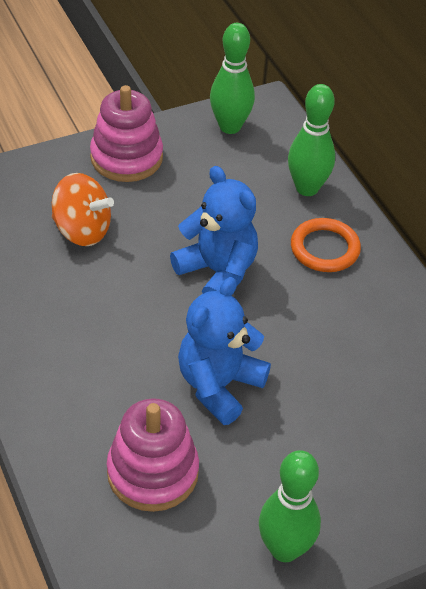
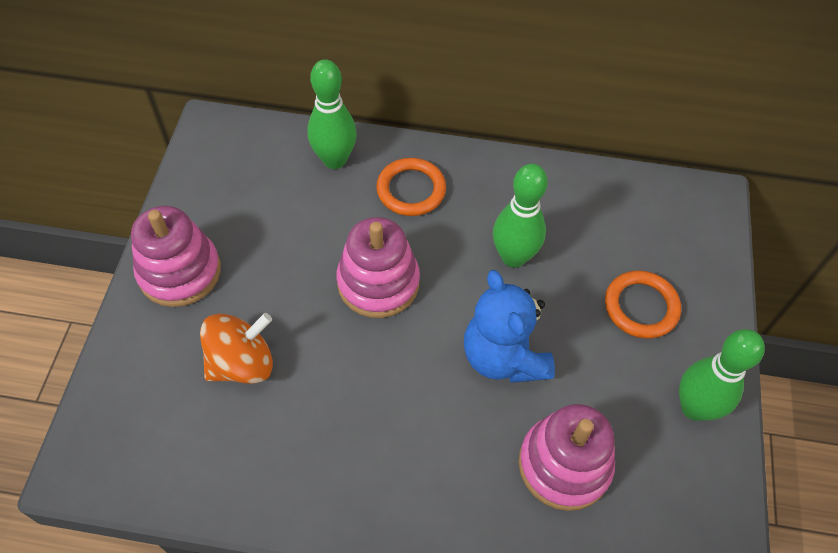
camera: 55 degrees left, 10 degrees up
(217, 272) = (378, 282): blue teddy bear -> pink stacking toy
(230, 126) = (213, 169): green bowling pin -> green bowling pin (513, 257)
(355, 463) = (641, 307): none -> orange ring

